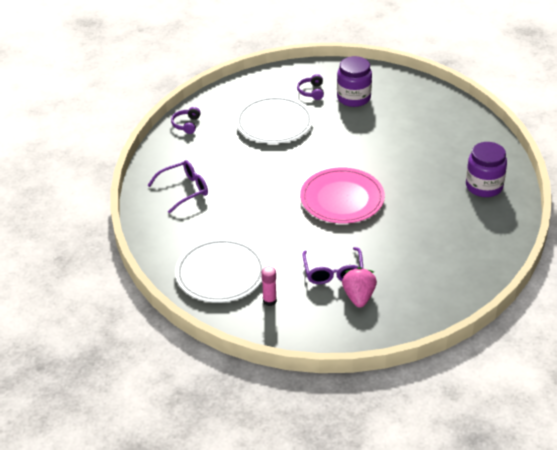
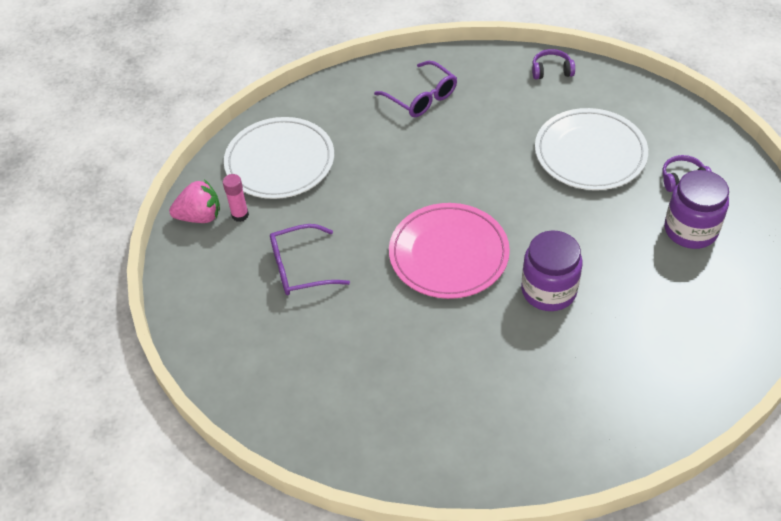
camera: 80 degrees right, 10 degrees up
(359, 297) = (258, 302): pink strawberry -> pink strawberry (200, 216)
(484, 186) = (530, 427): purple jar -> purple jar (548, 290)

